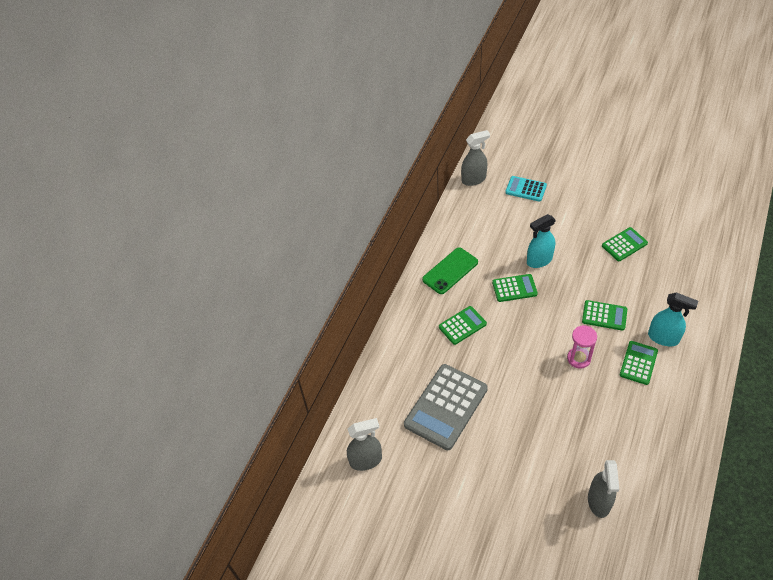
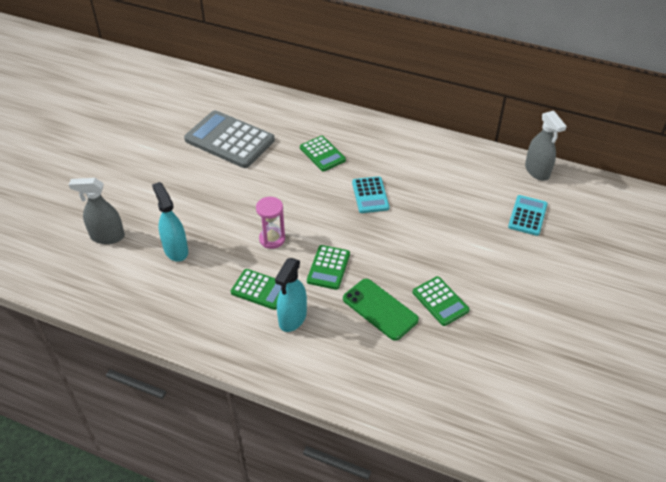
camera: 85 degrees right, 5 degrees down
(366, 460) = (186, 93): grey spray bottle -> none
(450, 271) = (394, 148): green phone -> green phone (380, 309)
(514, 288) = (370, 195): green calculator -> turquoise calculator
(539, 260) = (411, 218): turquoise spray bottle -> turquoise spray bottle (176, 250)

